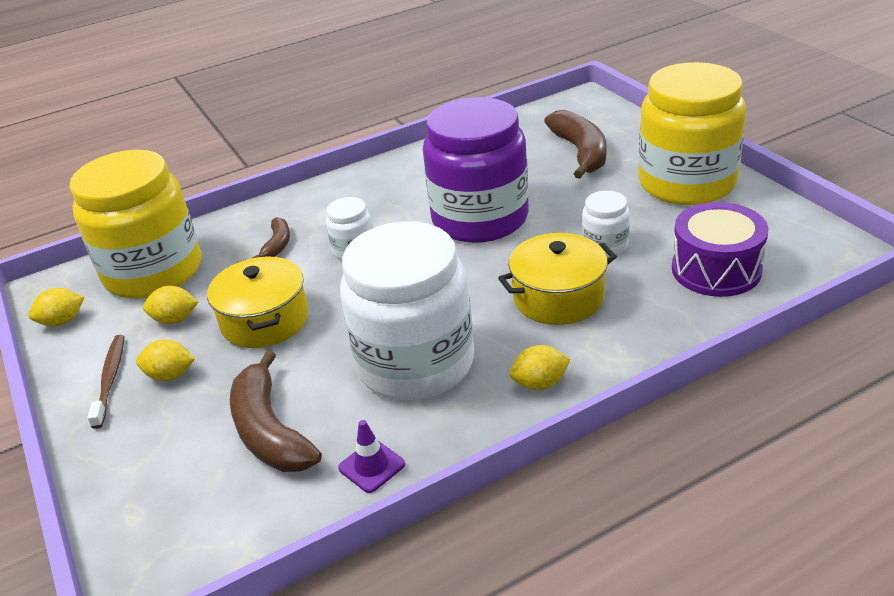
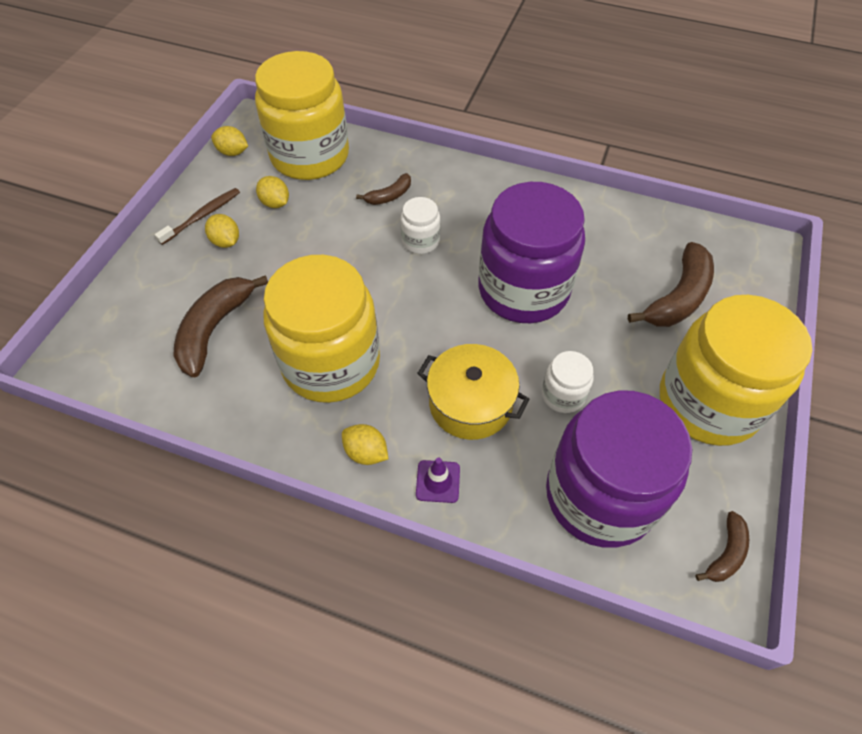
camera: 45 degrees right, 20 degrees up
(265, 320) = (309, 249): yellow pot -> none
(371, 466) = (221, 406): purple traffic cone -> purple traffic cone (438, 481)
(415, 363) = (331, 363): white jar -> yellow jar
(716, 269) = (600, 495): purple drum -> purple jar
(818, 235) = (725, 553): none -> brown banana

